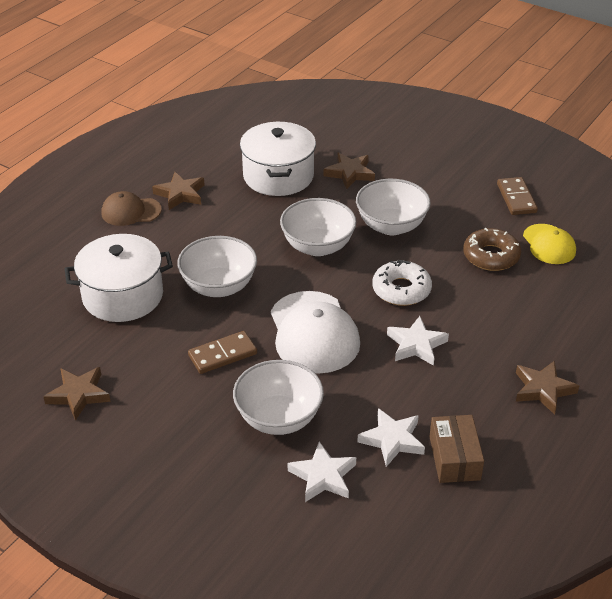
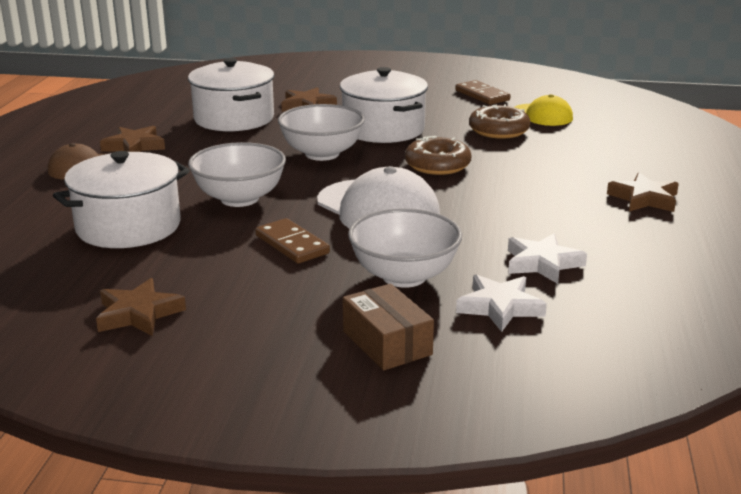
camera: 25 degrees left, 15 degrees down
(222, 354) = (292, 244): brown domino -> brown domino turned 75 degrees counterclockwise
(391, 226) = (383, 129): white bowl -> white pot
(401, 290) = (437, 165): white donut -> brown donut
(416, 345) = (492, 196): white star -> none
(454, 458) = (618, 261): brown box -> brown box (387, 343)

